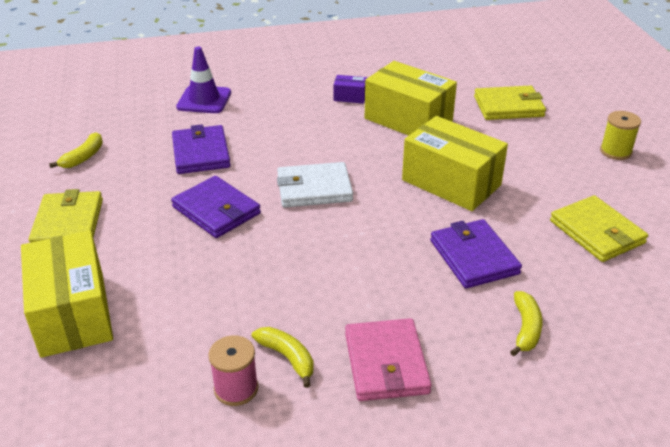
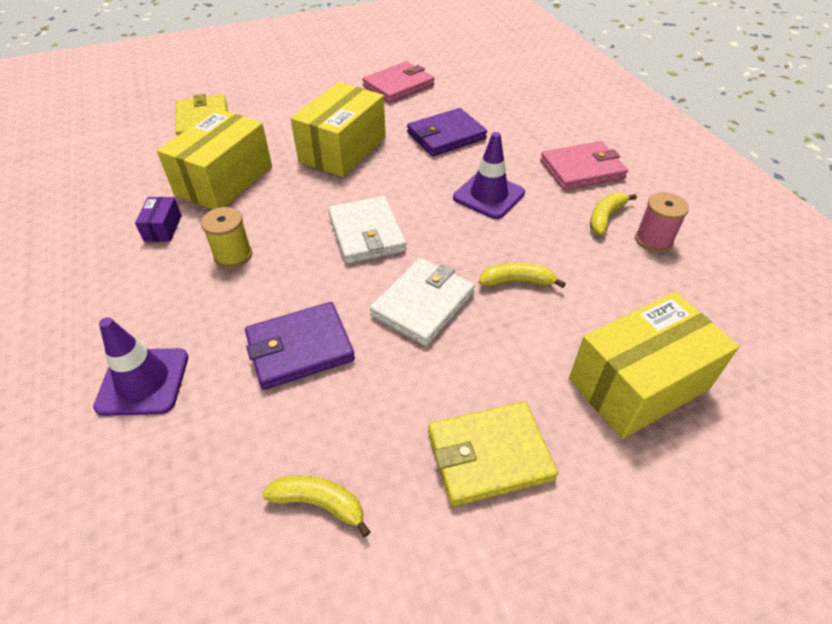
camera: 100 degrees left, 10 degrees up
(216, 210) = (423, 304): purple wallet -> white wallet
(351, 272) = (488, 195): none -> purple traffic cone
(525, 328) = (516, 114): yellow banana -> yellow banana (517, 281)
(597, 232) = (398, 86): yellow wallet -> pink wallet
(615, 151) = (286, 73): yellow spool -> yellow spool (233, 255)

